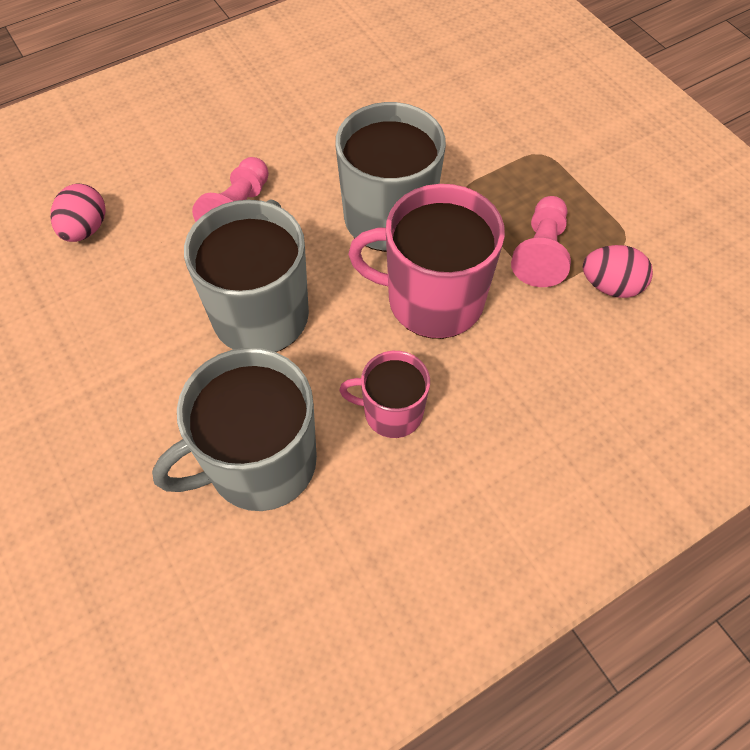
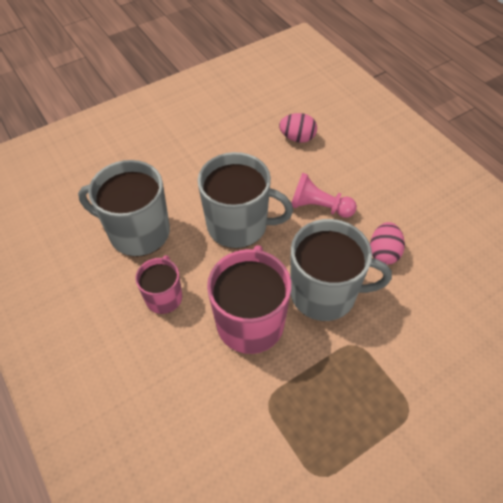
camera: 90 degrees right, 5 degrees down
(259, 463) = (138, 232): grey mug -> grey mug turned 45 degrees counterclockwise
(541, 253) = (298, 400): pink pawn -> none
(610, 286) = (267, 455): pink egg -> pink egg (383, 253)

